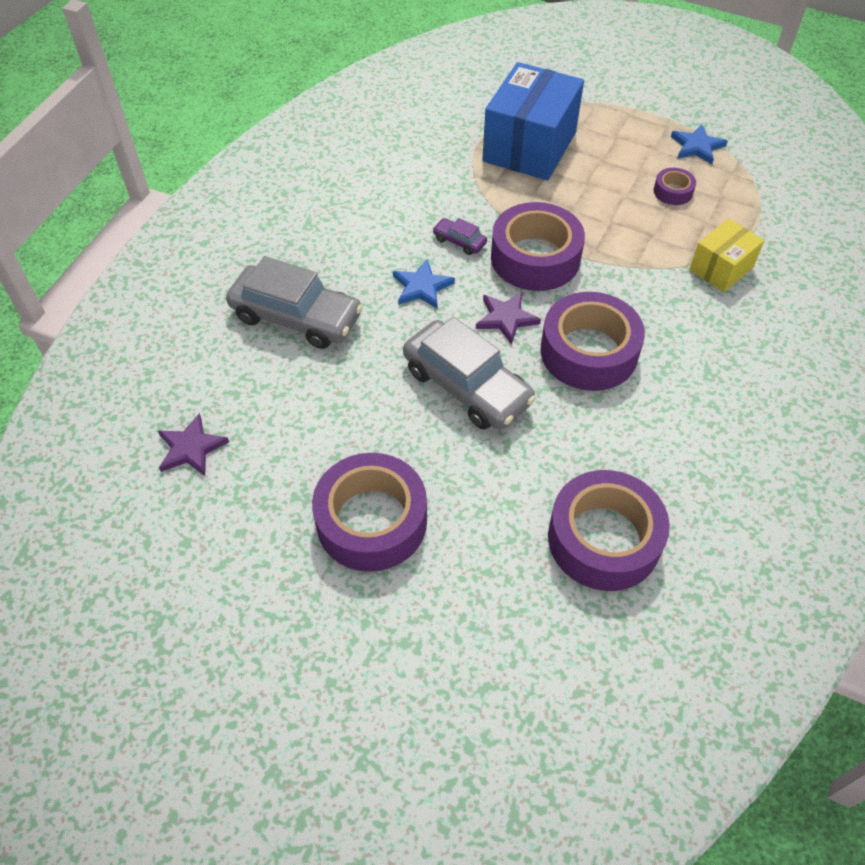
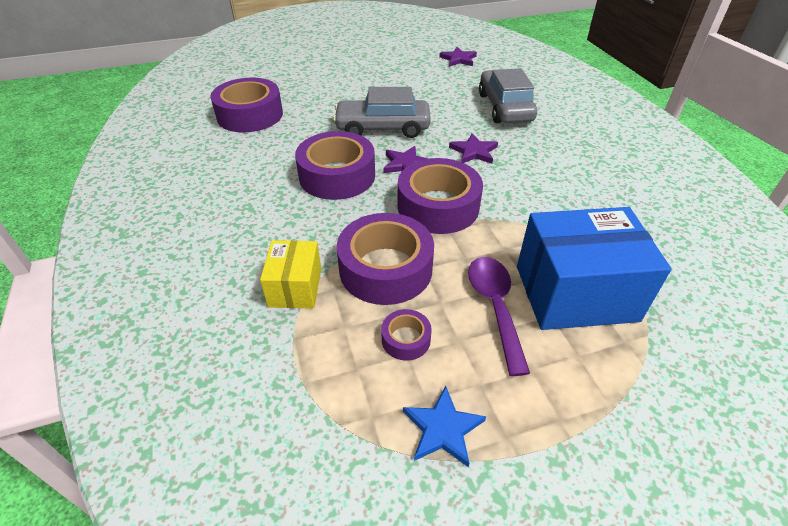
camera: 135 degrees right, 10 degrees down
(296, 317) = (505, 107): grey car -> grey car turned 105 degrees clockwise
(371, 521) = (358, 76): purple tape -> purple tape (385, 269)
(422, 287) = (474, 151): blue star -> purple star
(459, 241) = (496, 186): purple car -> none
(529, 147) = (575, 293): blue box -> blue box turned 75 degrees counterclockwise
(592, 172) = (495, 307): none -> purple spoon

